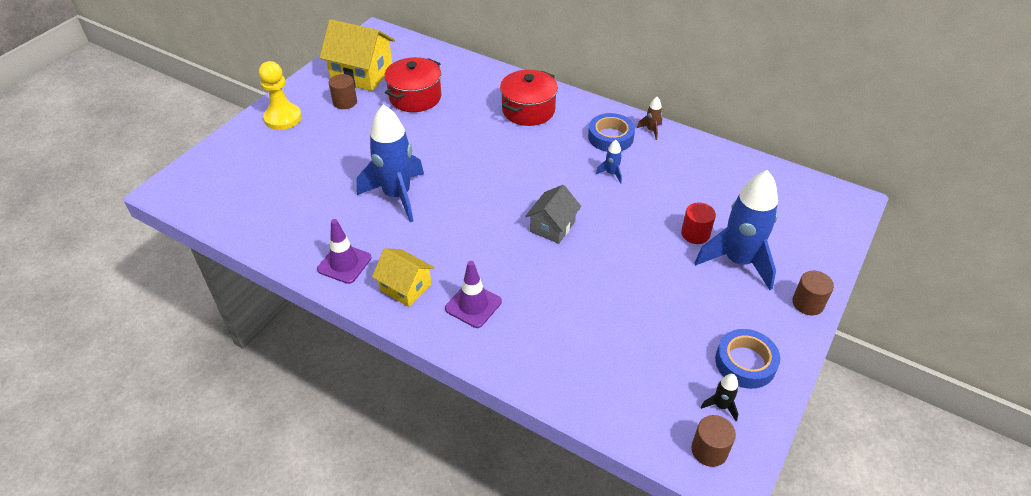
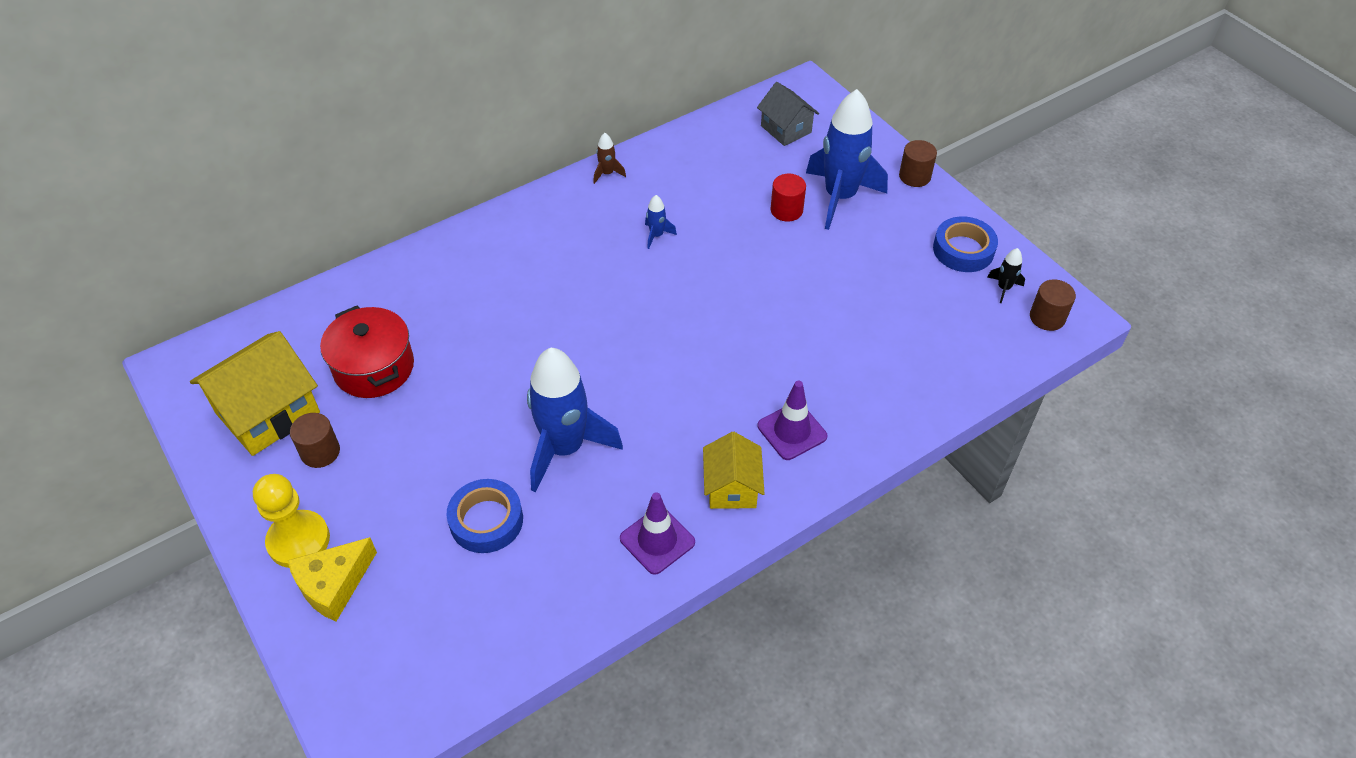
camera: 65 degrees left, 5 degrees up
(259, 141) = (333, 585): none -> yellow cheese
(405, 287) = (732, 487): yellow house -> yellow house turned 60 degrees counterclockwise
(528, 110) = (491, 263): red pot -> none
(552, 227) = (710, 318): grey house -> grey house (786, 129)
(610, 137) = (595, 211): blue tape -> blue tape (486, 520)

